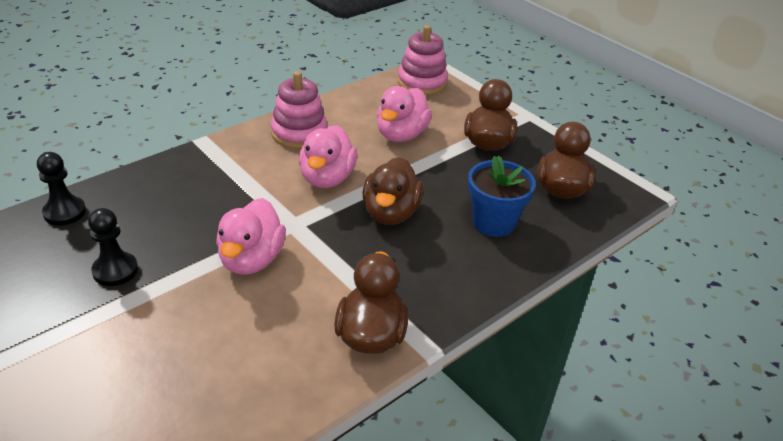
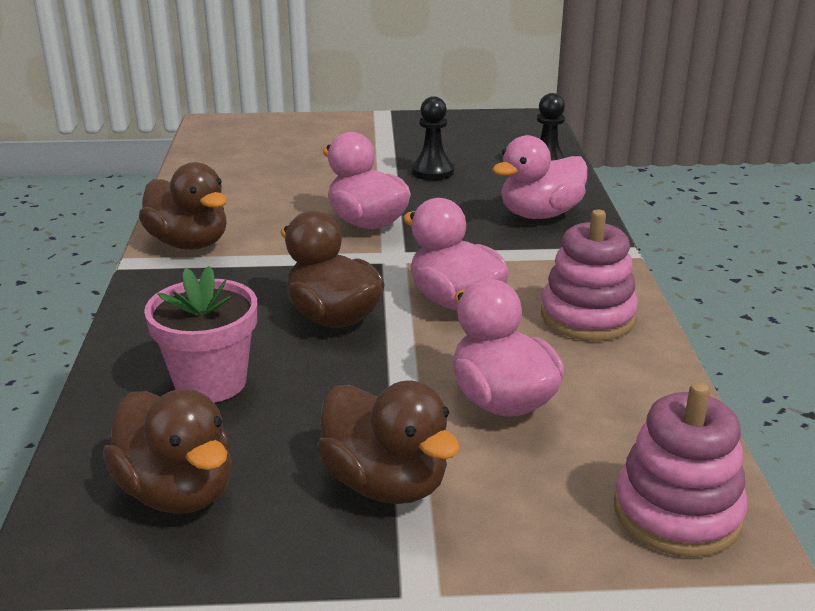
camera: 130 degrees right, 10 degrees down
(169, 187) = (540, 214): none -> pink duck
(493, 222) = (210, 382): blue flower pot -> pink flower pot

